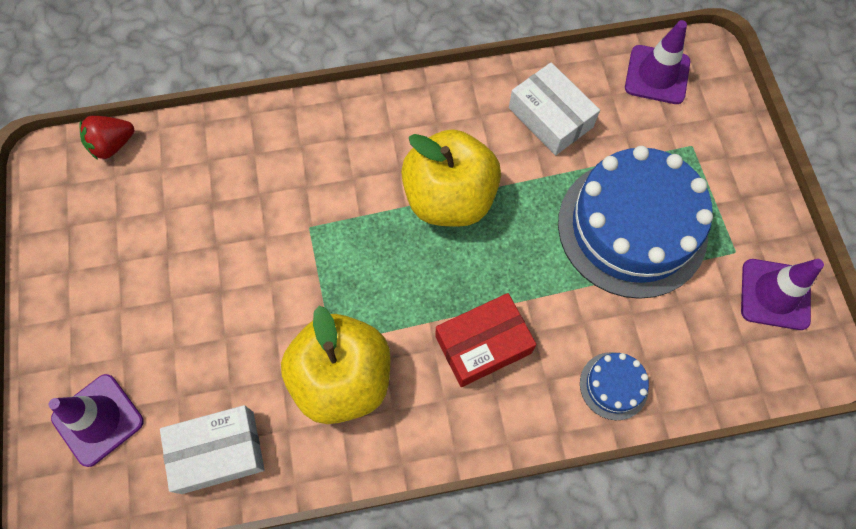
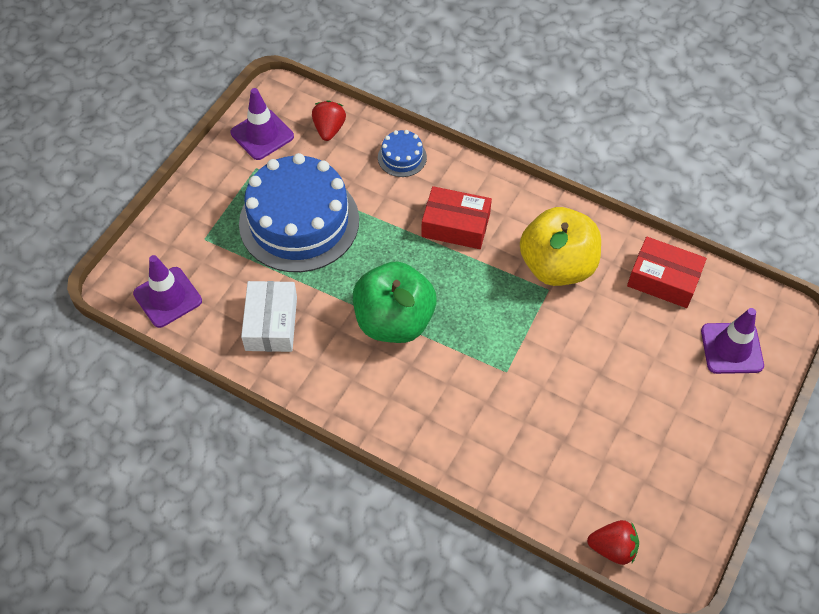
camera: 140 degrees left, 10 degrees down
(218, 452) = (663, 279): white box -> red box
(449, 198) = (394, 321): yellow apple -> green apple
(721, 358) = (329, 129): none -> red strawberry

